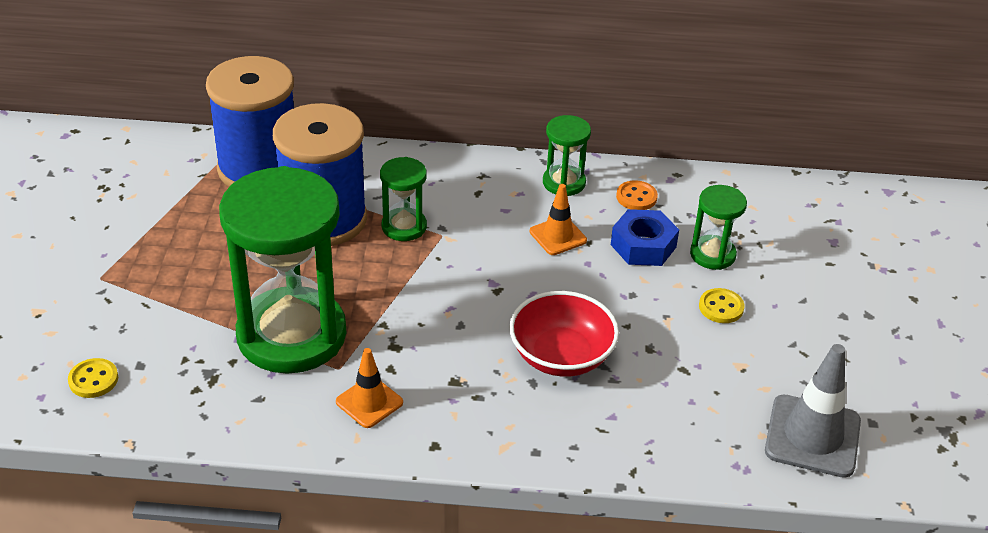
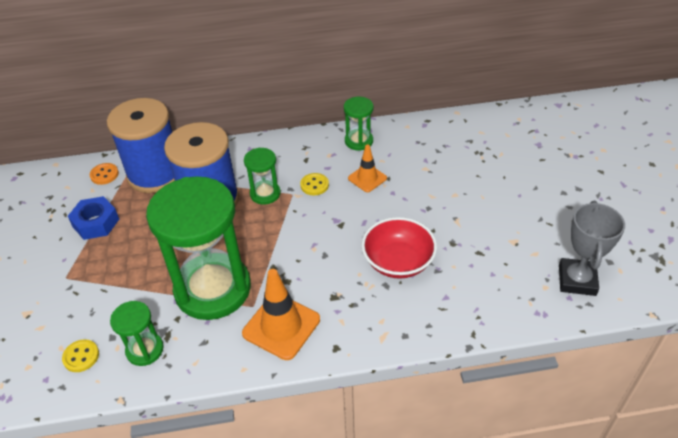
camera: 10 degrees left, 5 degrees up
(369, 402) = (281, 326): orange traffic cone -> orange traffic cone, size x1.67
(636, 197) = (407, 141): orange button -> orange button (104, 175)
(643, 246) = (423, 173): blue nut -> blue nut (96, 223)
(712, 254) = (468, 169): green hourglass -> green hourglass (145, 350)
(721, 307) = (487, 204): yellow button -> yellow button (314, 185)
(812, 436) = (577, 280): grey traffic cone -> grey trophy

